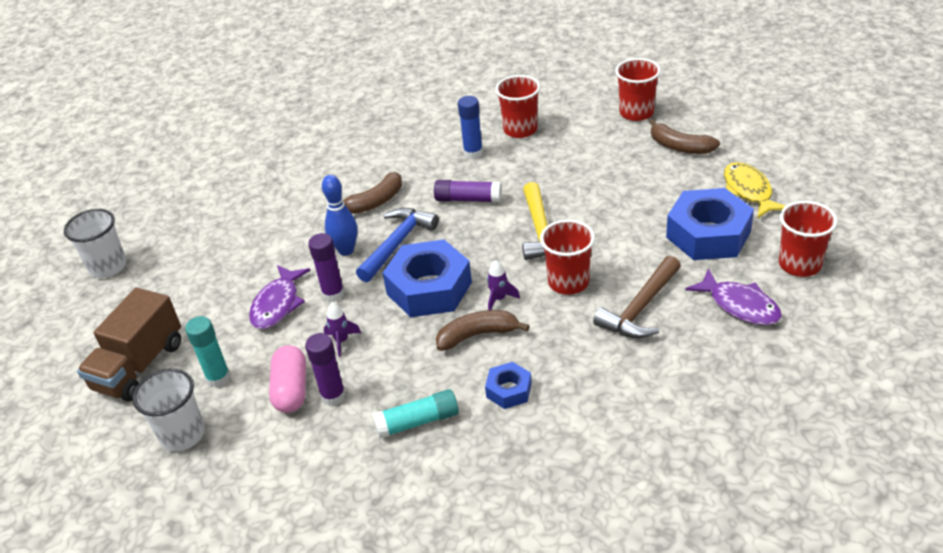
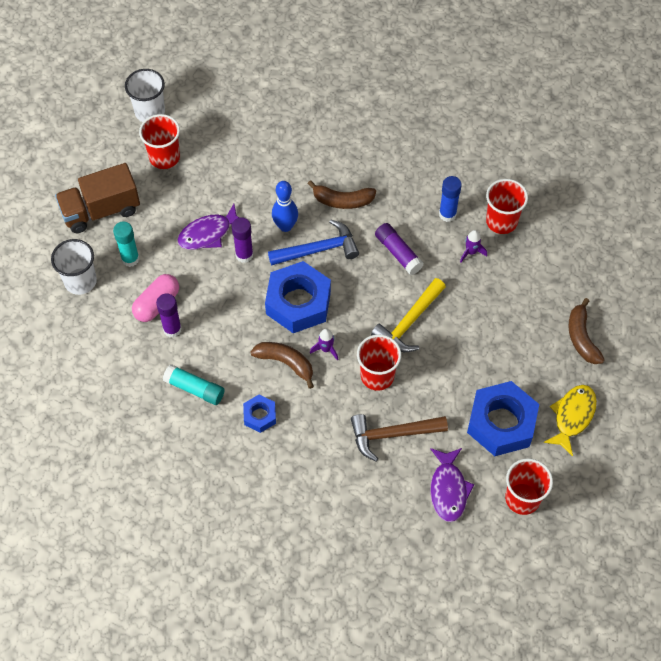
camera: 40 degrees right, 20 degrees up
(342, 341) = (214, 295): purple rocket -> purple rocket (471, 252)
(636, 113) = (595, 279): red cup -> red cup (164, 157)

